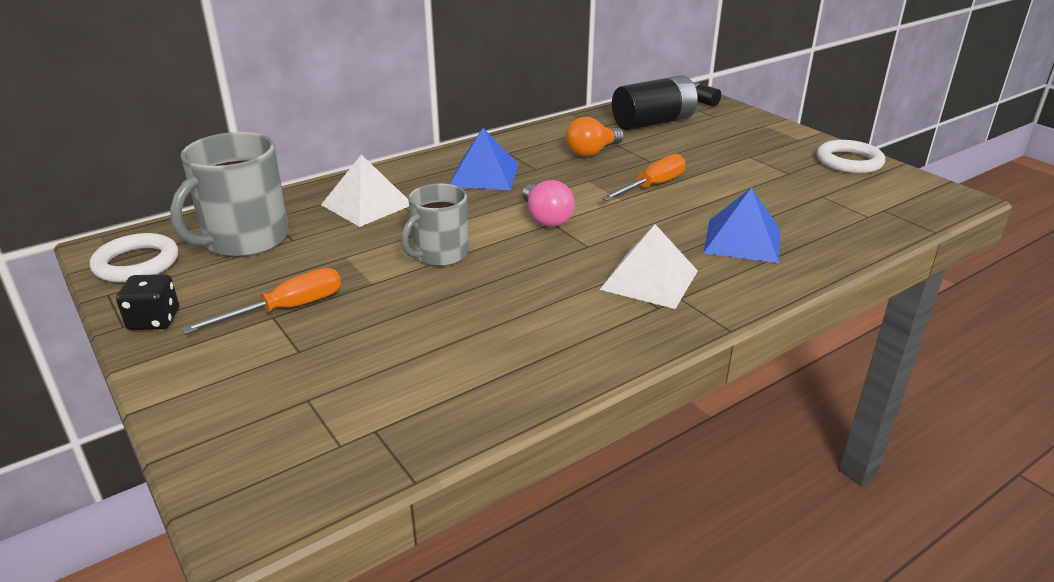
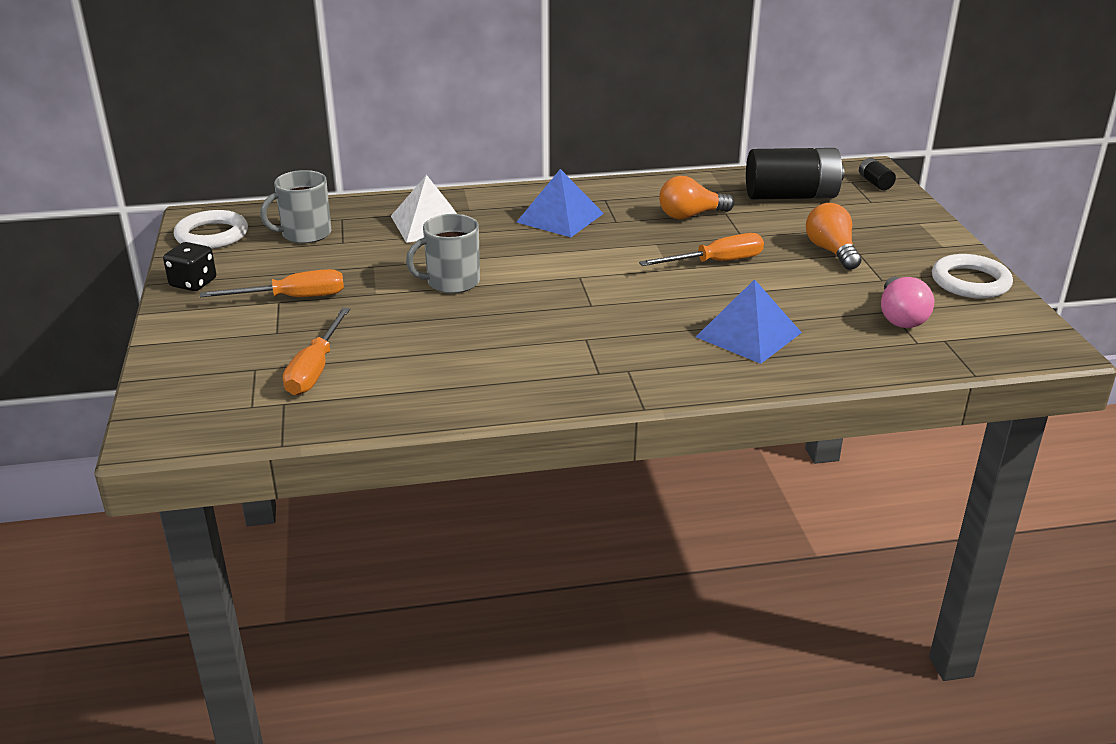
camera: 25 degrees right, 0 degrees up
(244, 240) = (305, 234): grey mug -> grey mug, size x0.65
(378, 380) = (315, 369): none -> orange screwdriver
(546, 218) = (577, 271): pink light bulb -> pink light bulb (900, 317)
(649, 280) = (616, 348): white pyramid -> none
(728, 159) = (831, 251): none -> orange light bulb

